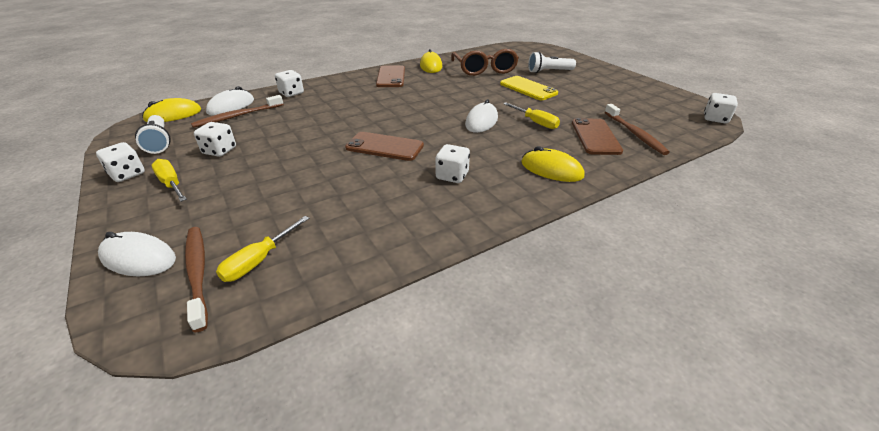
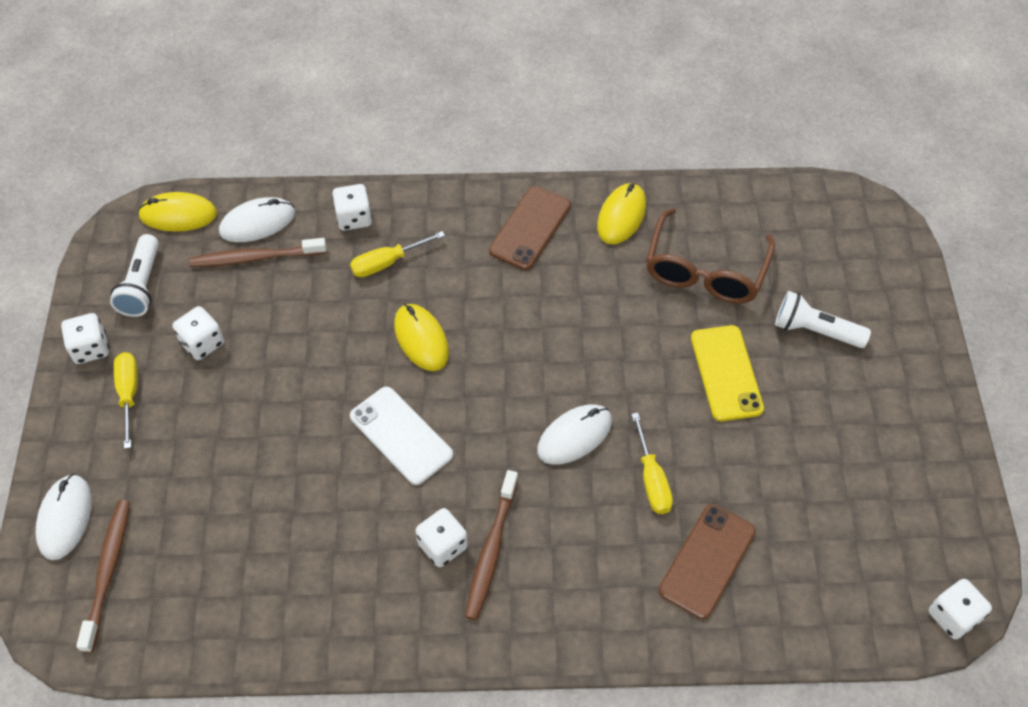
camera: 30 degrees right, 20 degrees up
(138, 258) = (65, 518): white mouse -> white mouse turned 45 degrees clockwise
(259, 260) = (166, 584): yellow screwdriver -> yellow screwdriver (387, 262)
(384, 147) = (401, 435): brown phone -> white phone
(551, 169) = (576, 600): yellow mouse -> yellow mouse (421, 339)
(634, 134) = (774, 584): brown toothbrush -> brown toothbrush (491, 550)

